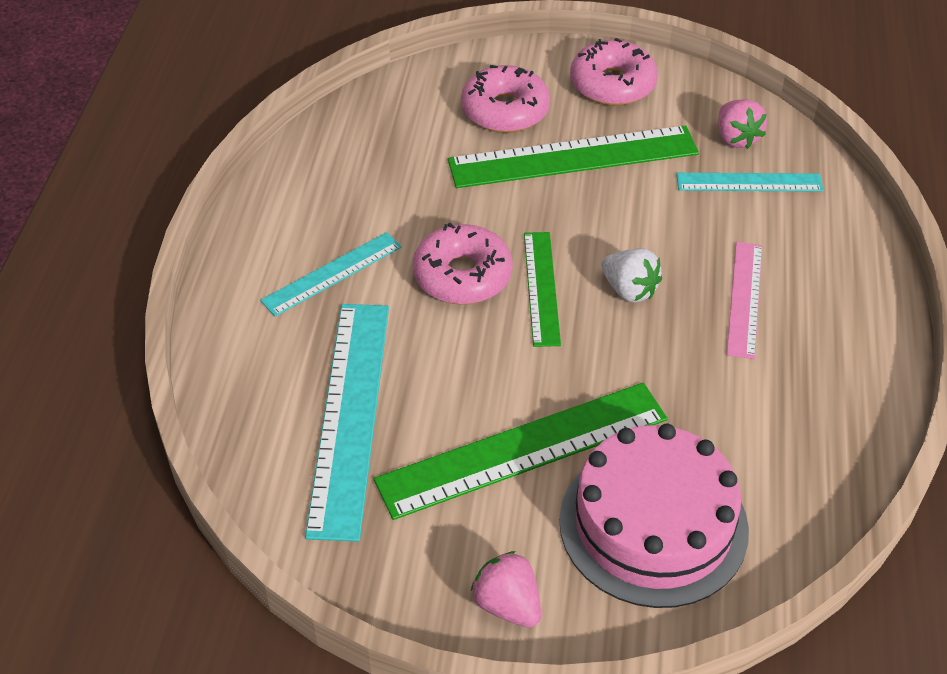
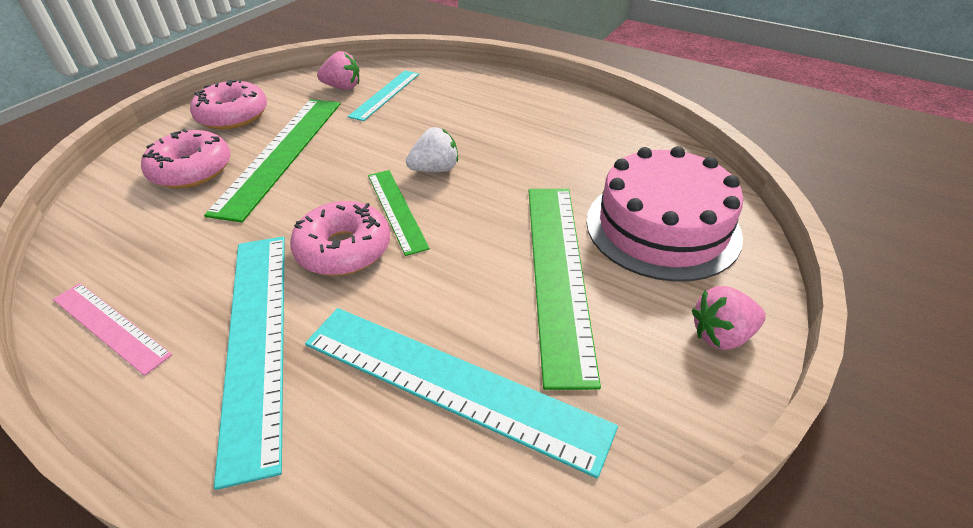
camera: 65 degrees left, 5 degrees down
(332, 274) = (257, 340): turquoise ruler -> turquoise ruler, size x1.76
(541, 288) = (396, 210): green ruler -> green ruler turned 45 degrees clockwise
(745, 299) = (482, 126): pink ruler -> pink ruler (110, 326)

